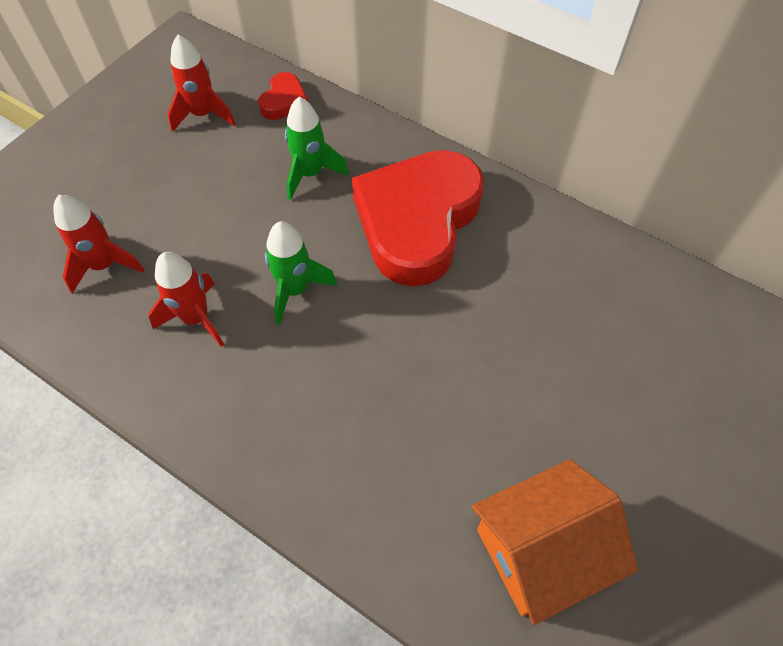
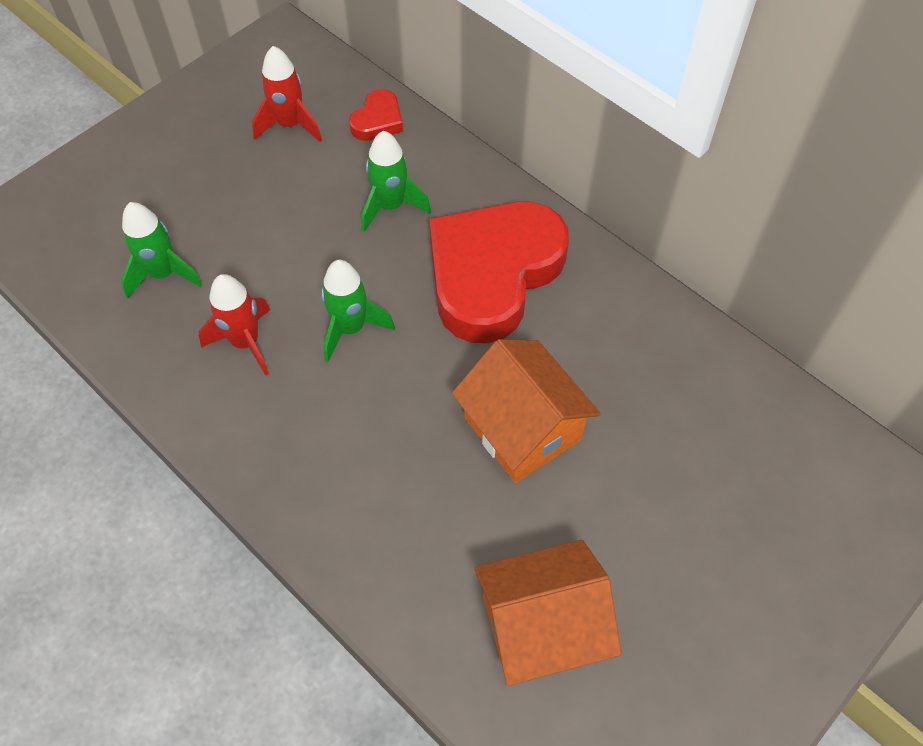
camera: 10 degrees right, 0 degrees up
(104, 265) = (163, 274): red rocket -> green rocket
(477, 359) = (522, 429): none -> orange house

